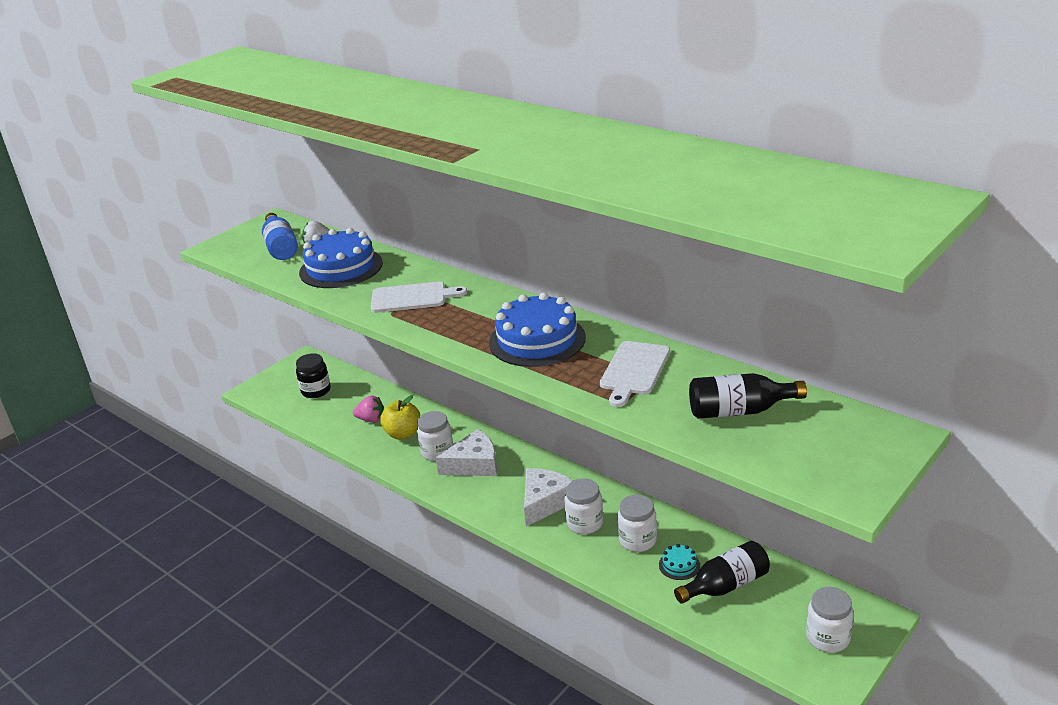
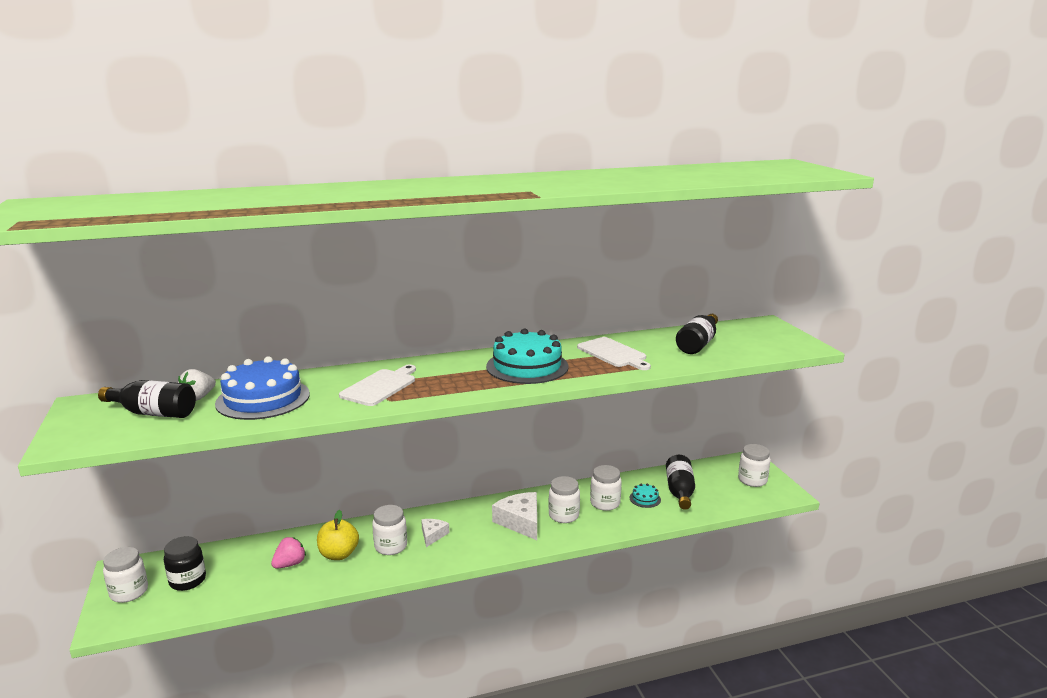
camera: 60 degrees left, 10 degrees down
(281, 247) = (154, 413): blue bottle -> black bottle
(286, 378) = (129, 592): none -> white jar
(474, 464) = (433, 535): white cheese -> white cheese, size x0.57
(537, 340) = (527, 366): blue cake -> turquoise cake

